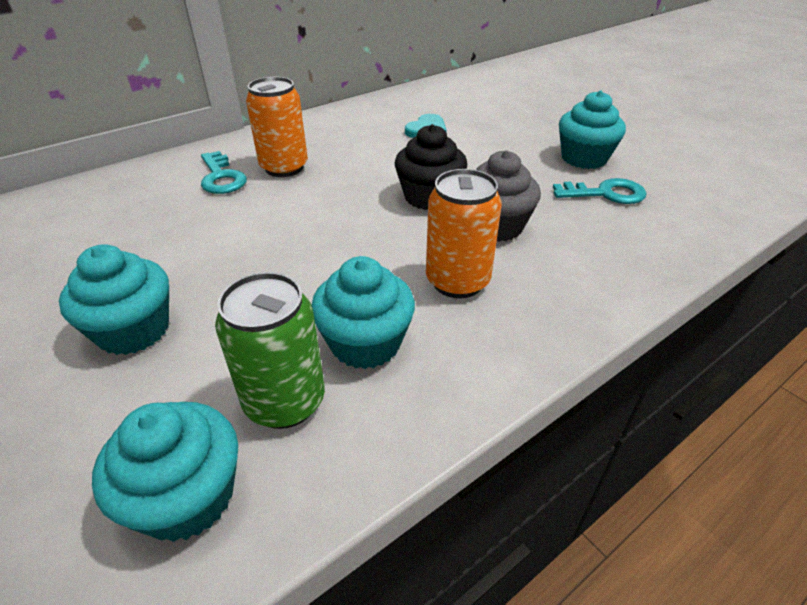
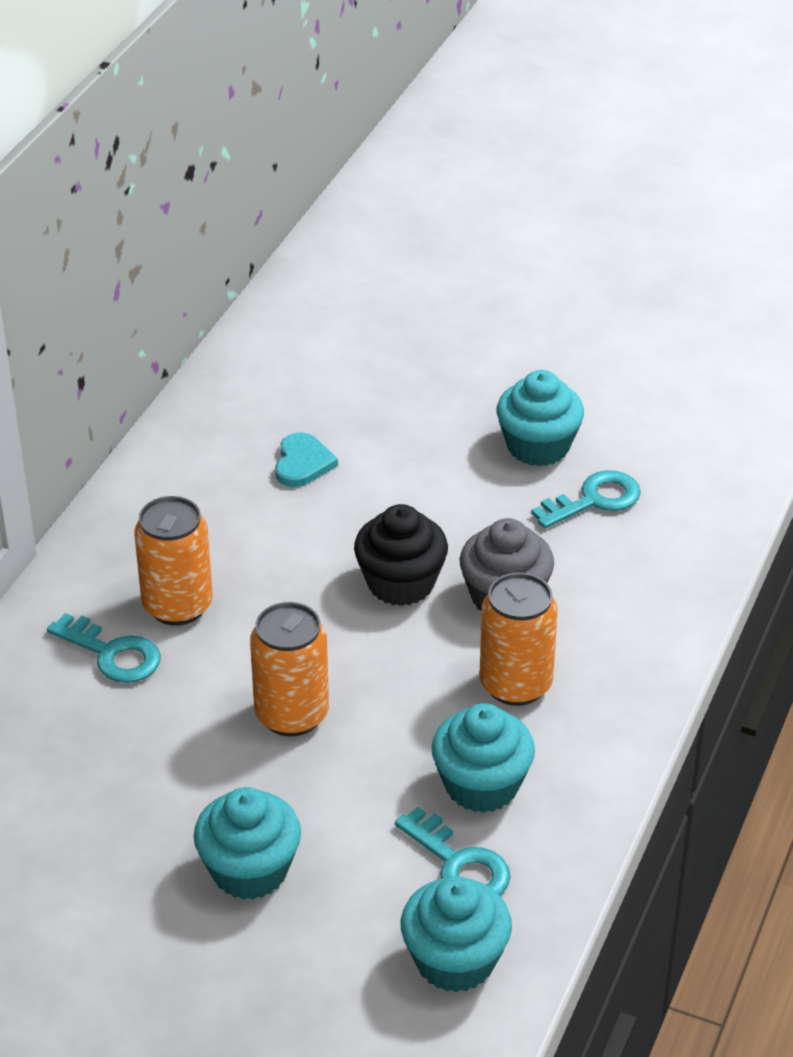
camera: 30 degrees left, 0 degrees up
(282, 243) = (292, 715): none -> orange can
(285, 401) = (459, 864): green can -> turquoise key

